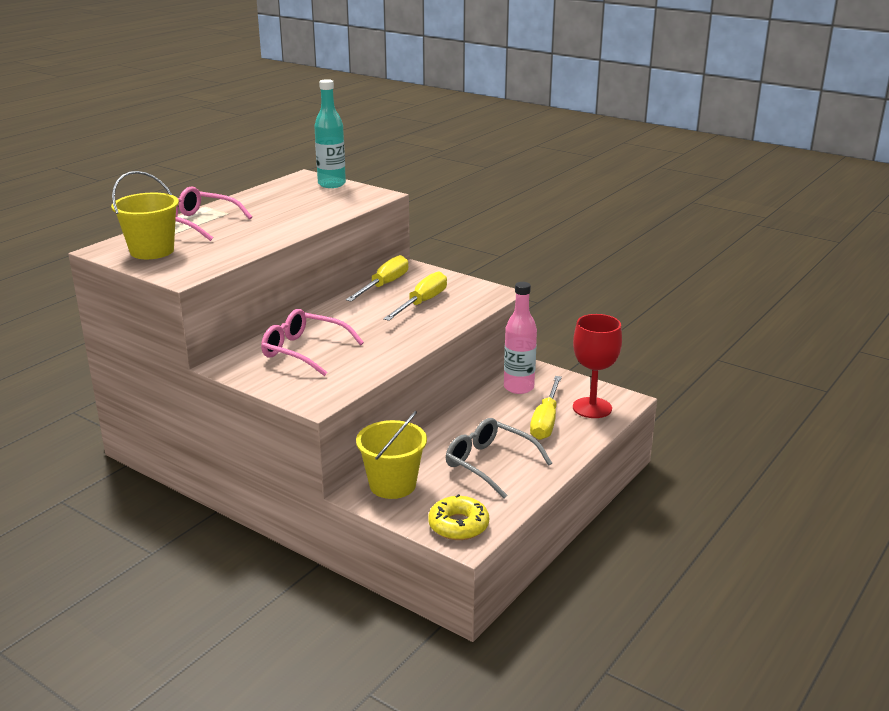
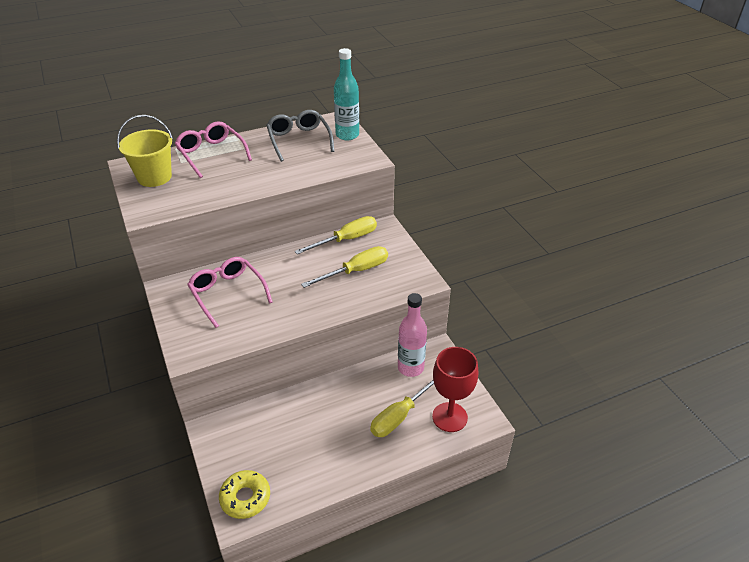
camera: 30 degrees right, 15 degrees up
(392, 485) = (237, 431): yellow bucket -> none
(490, 464) = (320, 443): grey glasses -> grey glasses (299, 140)

